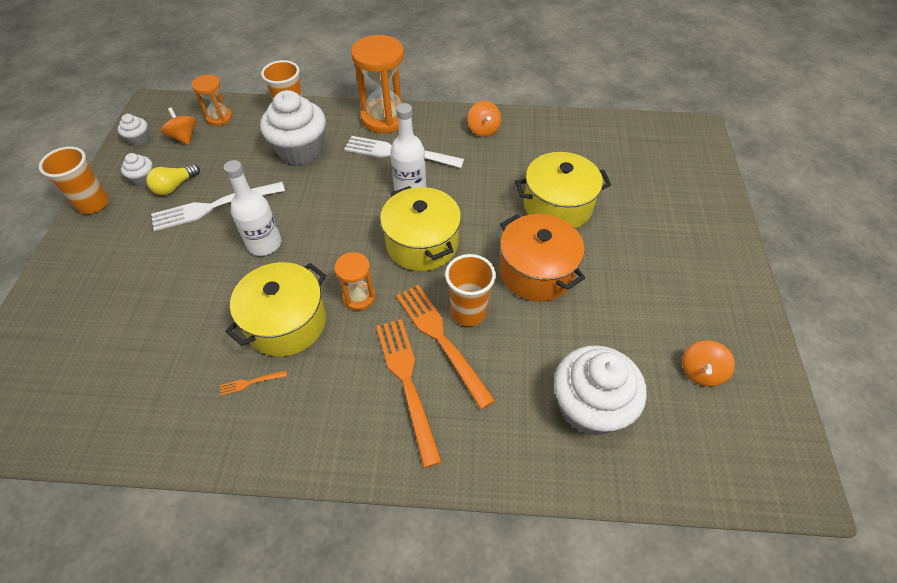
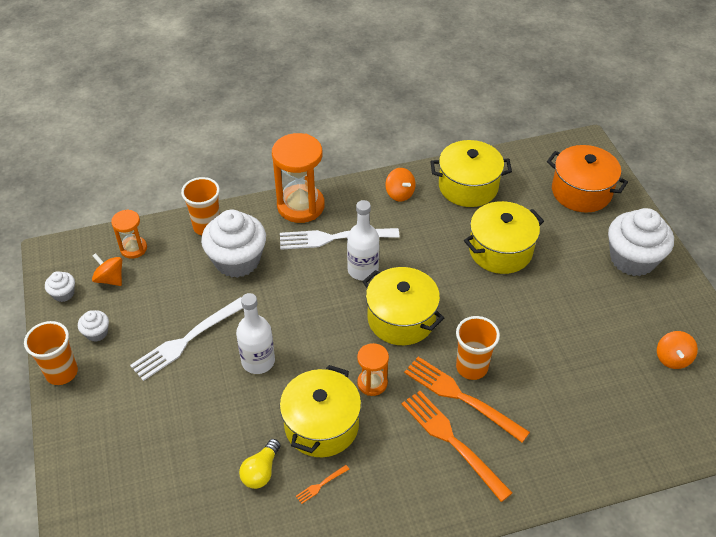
camera: 20 degrees left, 5 degrees down
(175, 186) = (134, 331): yellow light bulb -> yellow light bulb (261, 471)
(536, 272) = (510, 315): orange pot -> orange pot (581, 192)
(554, 139) = (468, 186): none -> yellow pot
(589, 407) = (602, 413): white cupcake -> white cupcake (632, 259)

